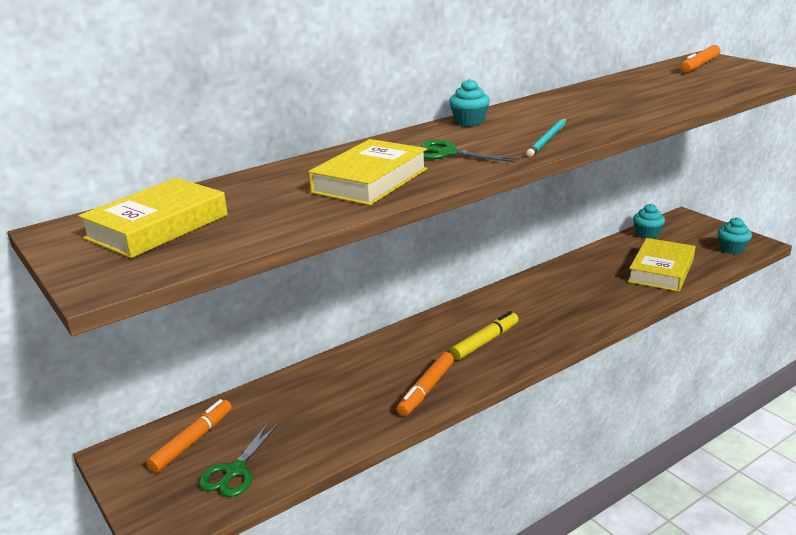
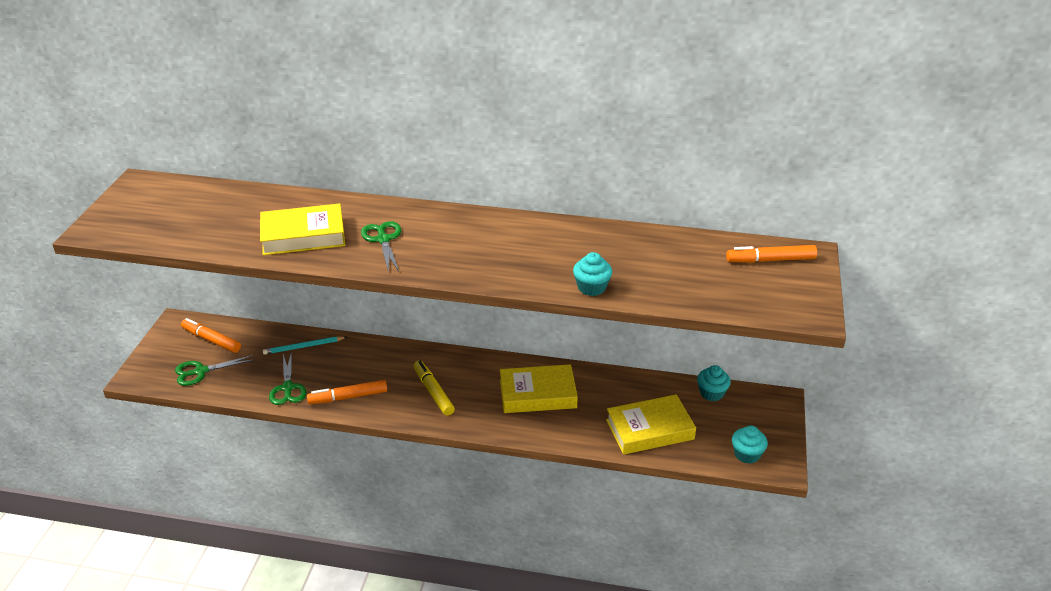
camera: 45 degrees right, 10 degrees up
(157, 226) = (169, 206): yellow book -> yellow book (537, 394)
(192, 441) = (211, 340): orange marker -> orange marker turned 135 degrees counterclockwise
(356, 421) = (287, 388): none -> green scissors
(469, 122) = (463, 218): turquoise cupcake -> turquoise cupcake (591, 287)
(485, 341) = (433, 392): yellow marker -> yellow marker turned 120 degrees counterclockwise
(547, 139) = (458, 266): turquoise pencil -> turquoise pencil (303, 347)

